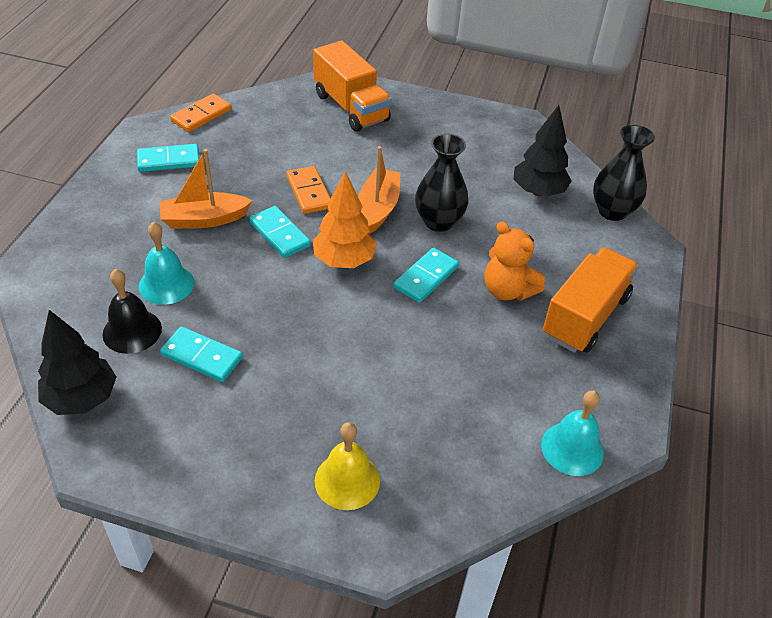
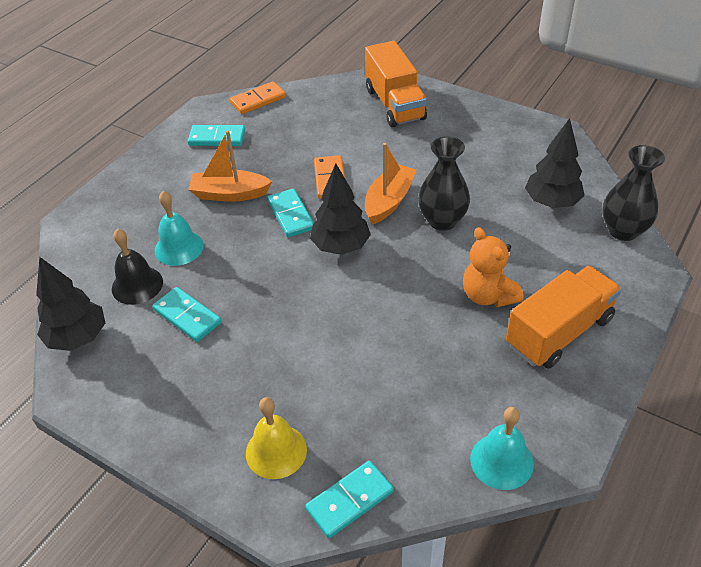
camera: 20 degrees right, 0 degrees up
(344, 260) = (341, 246): orange tree -> black tree
(426, 277) = (412, 272): turquoise domino -> turquoise domino (350, 500)

